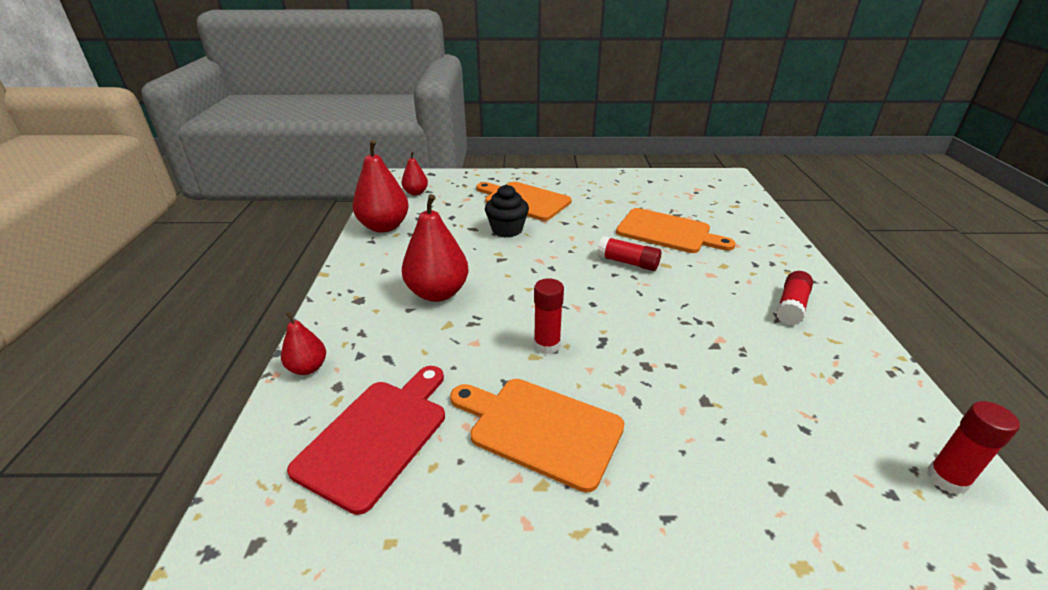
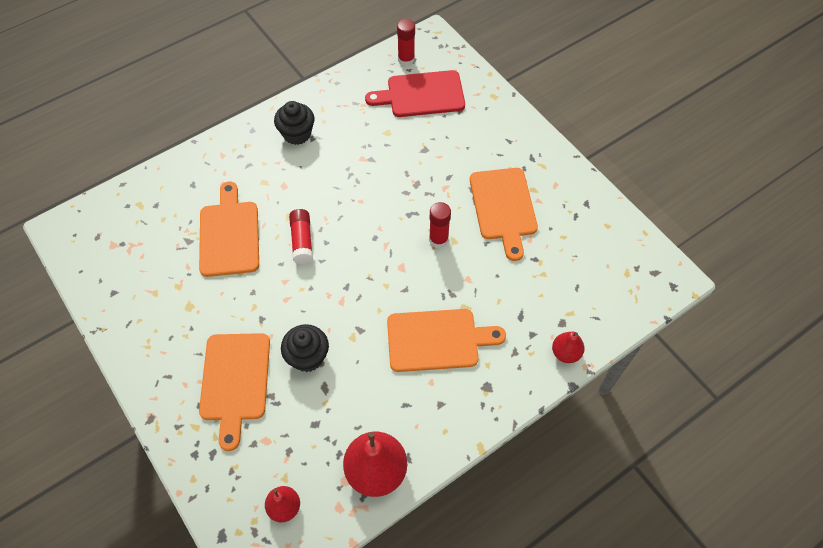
camera: 125 degrees left, 25 degrees up
(377, 436) = (571, 273): red cutting board -> red cutting board (421, 94)
(438, 293) = (437, 340): red pear -> orange cutting board
(791, 306) = (297, 134): red glue stick -> black cupcake

